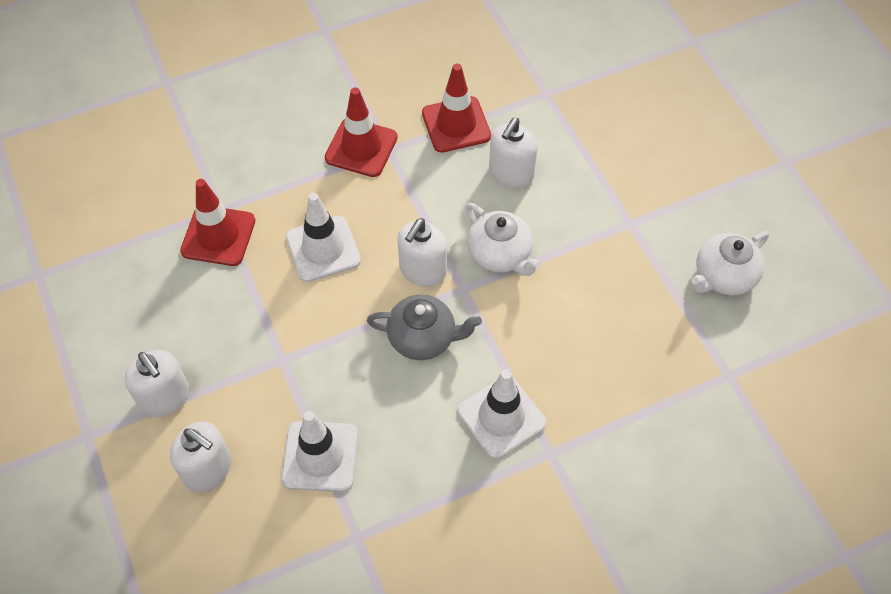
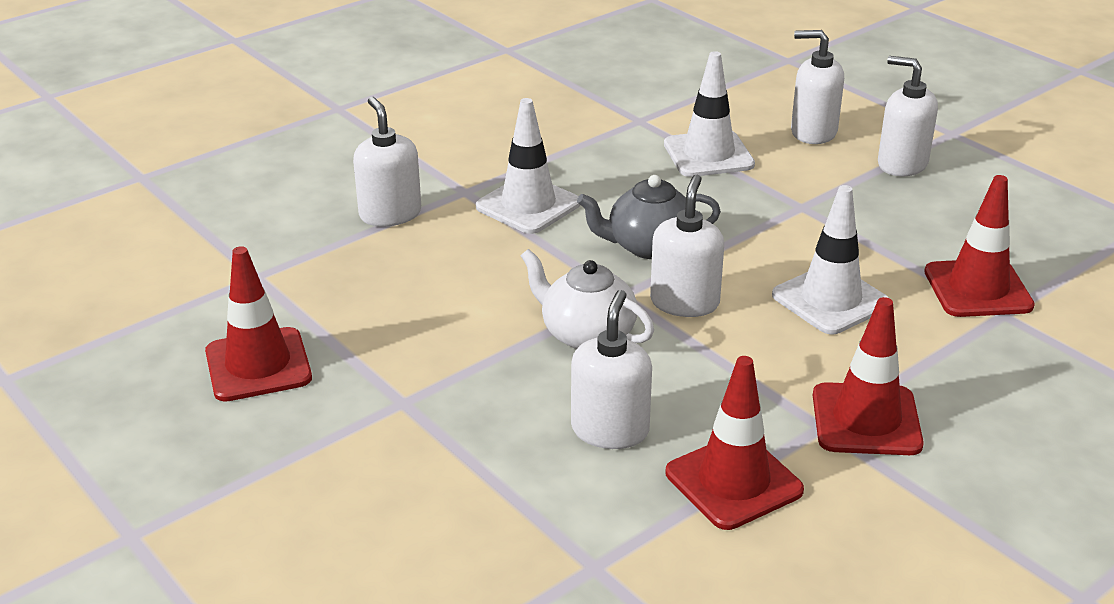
camera: 165 degrees right, 25 degrees down
(619, 433) = (390, 214): none -> white soap dispenser
(723, 277) = (258, 365): white teapot -> red traffic cone

